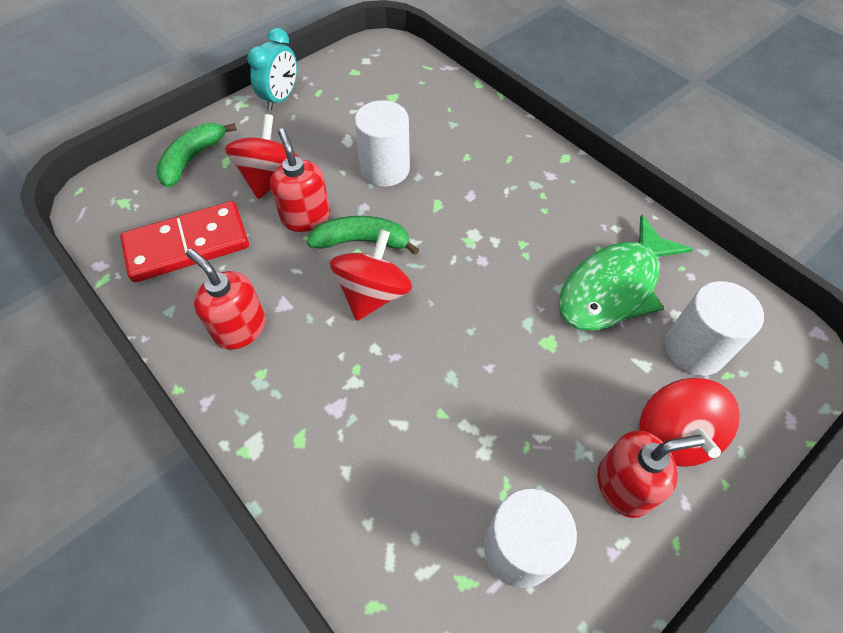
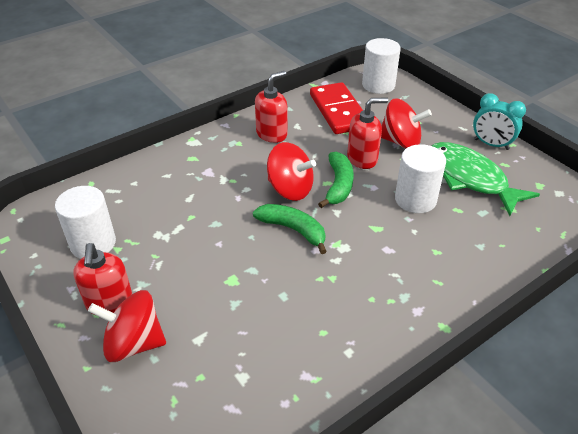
camera: 95 degrees right, 15 degrees down
(192, 159) = (416, 108): green banana -> green banana (293, 230)
(614, 287) = (279, 334): green fish -> green fish (470, 178)
(694, 349) = (204, 381): white cylinder -> white cylinder (378, 85)

